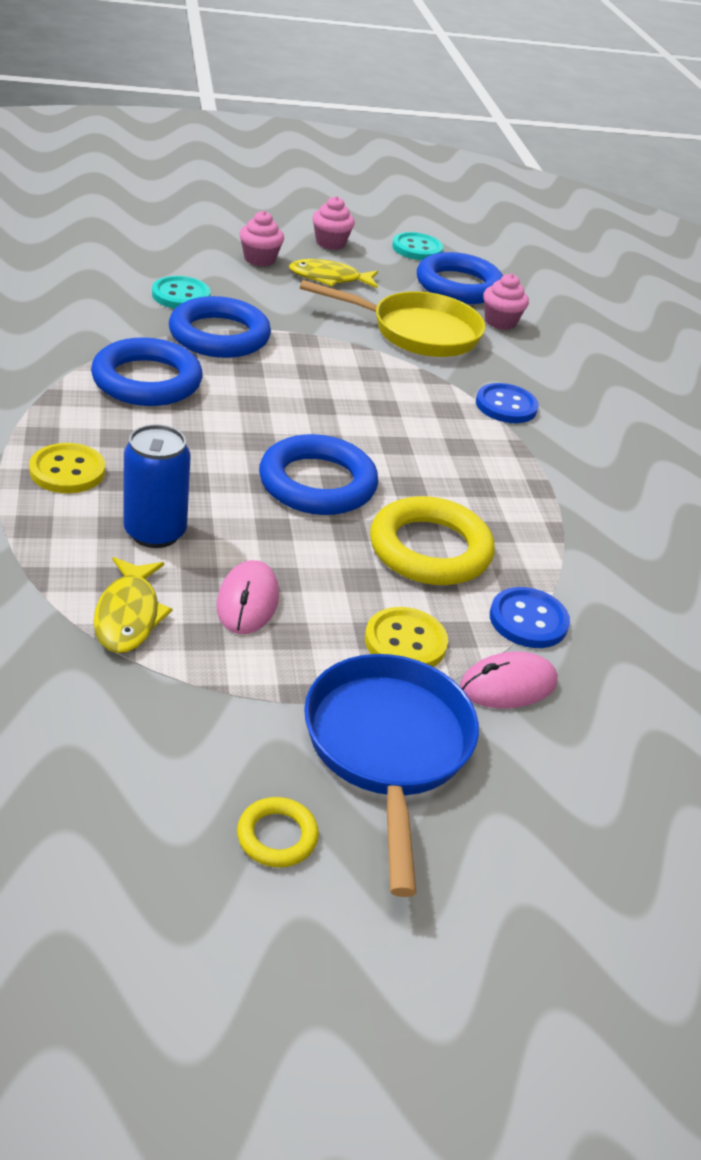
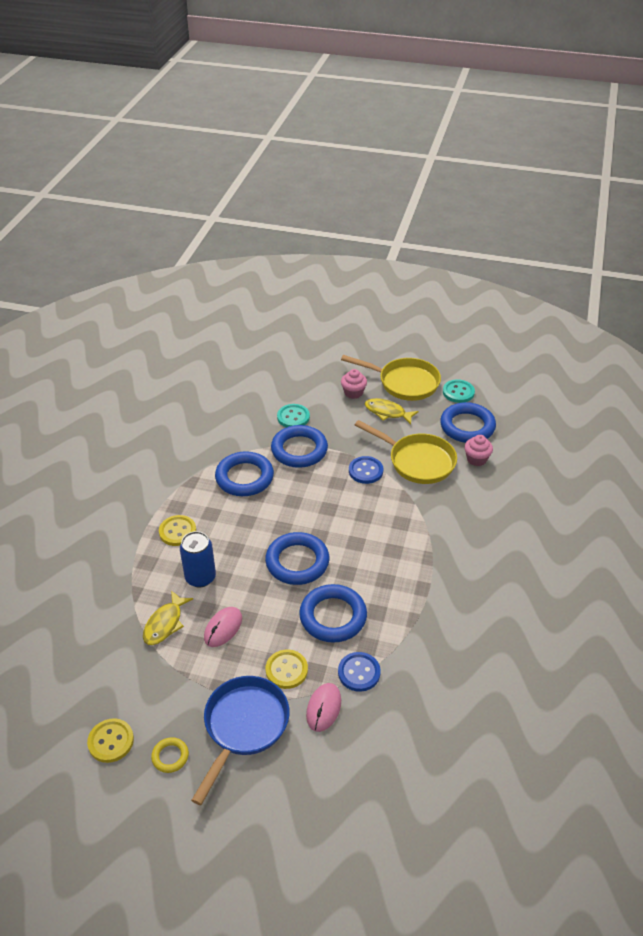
camera: 30 degrees right, 5 degrees up
(133, 843) = (111, 741): none -> yellow button
(330, 243) = (404, 383): pink cupcake -> yellow pan
(430, 549) = (333, 616): yellow ring -> blue ring
(506, 406) = (438, 525): blue button -> blue button (365, 471)
(508, 685) = (323, 708): pink mouse -> pink mouse turned 75 degrees counterclockwise

